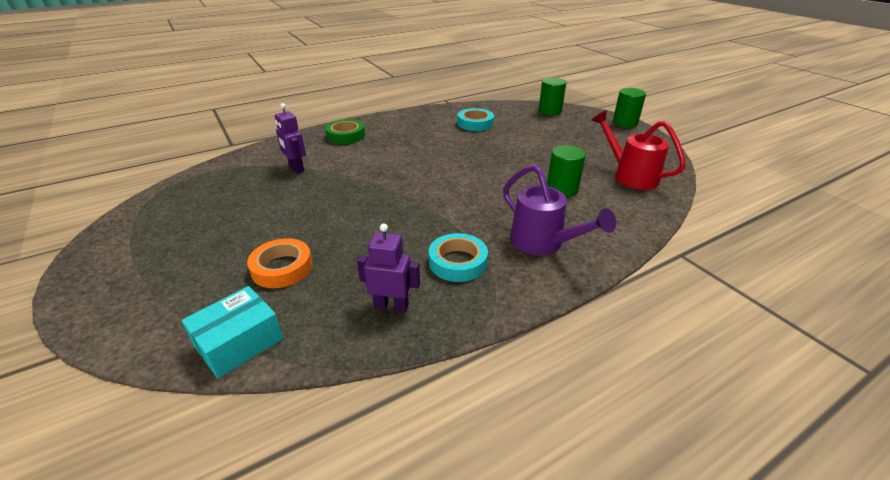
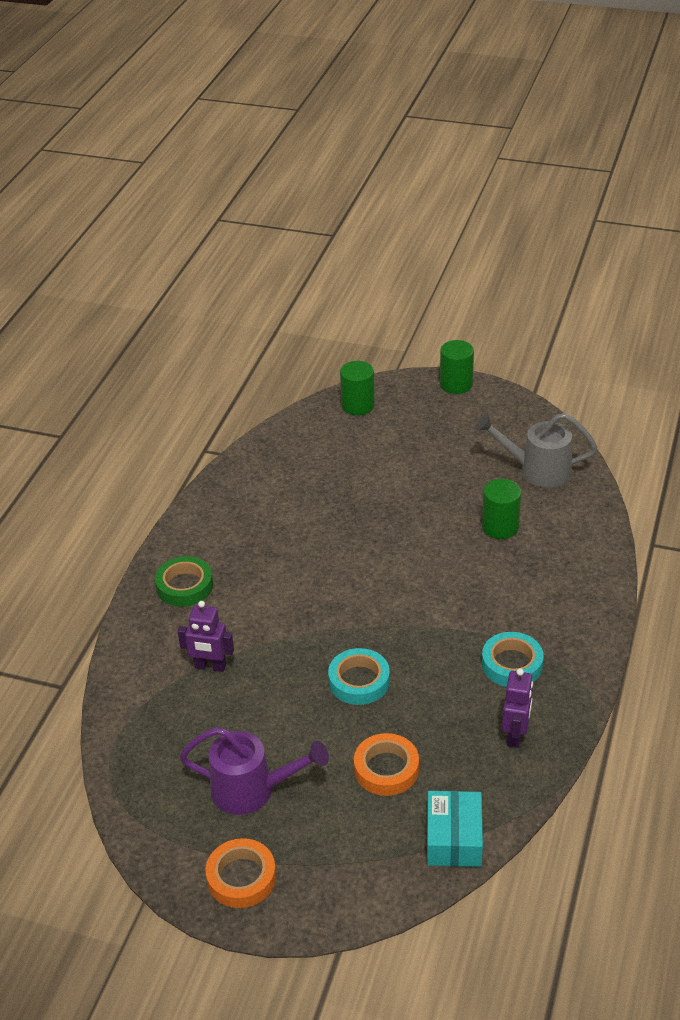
camera: 40 degrees left, 5 degrees up
(113, 267) = (241, 877): none -> orange tape
(391, 306) = (515, 735): purple robot -> purple robot turned 135 degrees clockwise
(475, 123) = (303, 476): turquoise tape -> turquoise tape (359, 681)
(542, 243) = (551, 601): purple watering can -> purple watering can (252, 790)
(630, 176) = (537, 470): red watering can -> grey watering can

